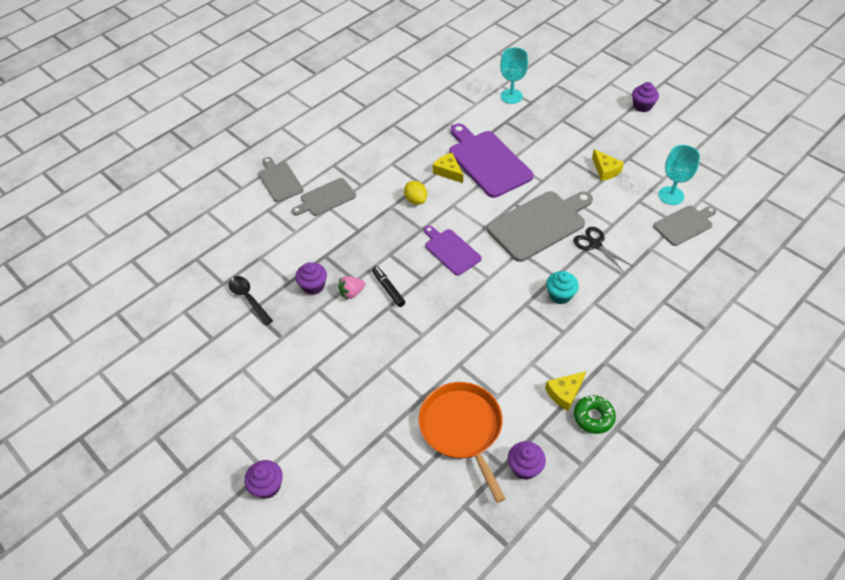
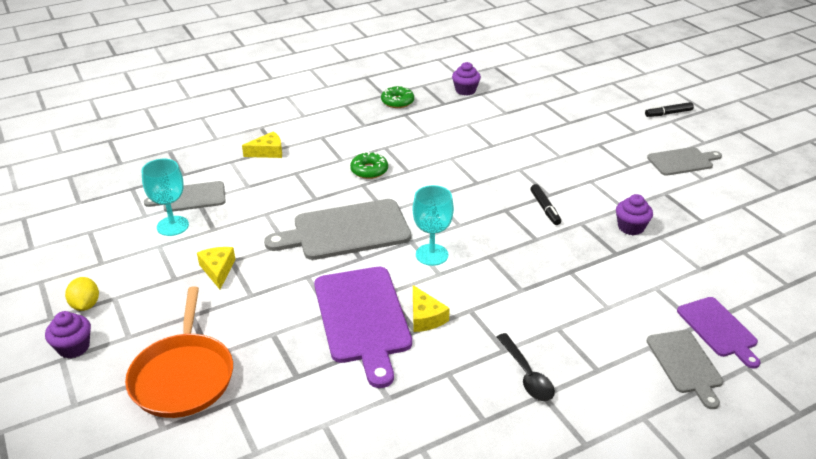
camera: 165 degrees left, 15 degrees down
(248, 298) = (707, 231): black spoon -> black spoon (526, 375)
(267, 486) = (668, 113): purple cupcake -> black marker
(326, 198) = (612, 321): grey cutting board -> grey cutting board (682, 161)
(352, 293) = (586, 213): pink strawberry -> none
(415, 200) = (485, 290): yellow lemon -> yellow lemon (86, 305)
(450, 250) = (462, 227): purple cutting board -> purple cutting board (718, 329)
(462, 429) = (504, 113): orange pan -> orange pan (183, 376)
(511, 96) = (255, 423): turquoise goblet -> turquoise goblet (432, 255)
(560, 295) = (369, 170): turquoise cupcake -> green donut
(564, 393) = (411, 116): yellow cheese -> yellow cheese (268, 152)
(595, 244) = (300, 200): black scissors -> none

